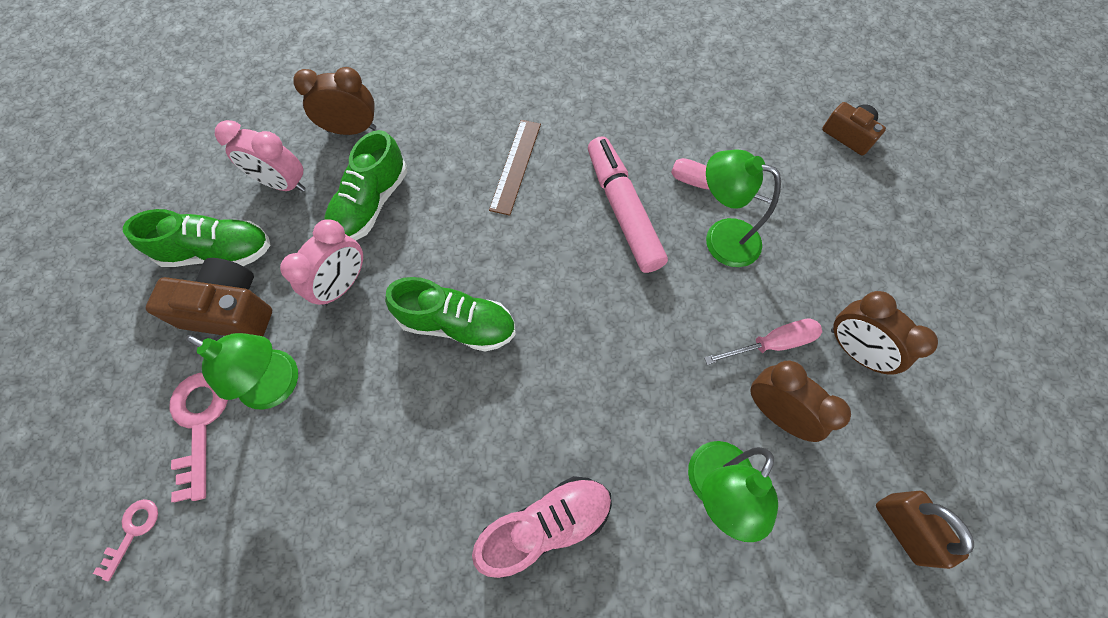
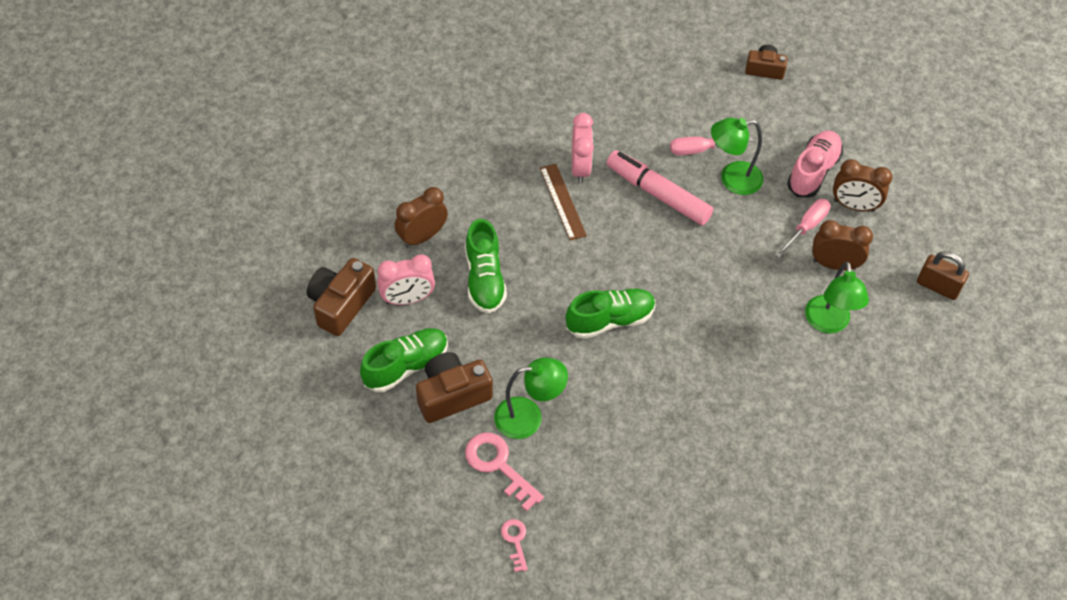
camera: 35 degrees left, 10 degrees down
(221, 155) = (341, 304): none -> brown camera
(343, 285) = (513, 338): pink clock -> pink clock (580, 168)
(546, 525) = (752, 395): pink shoe -> pink shoe (813, 171)

